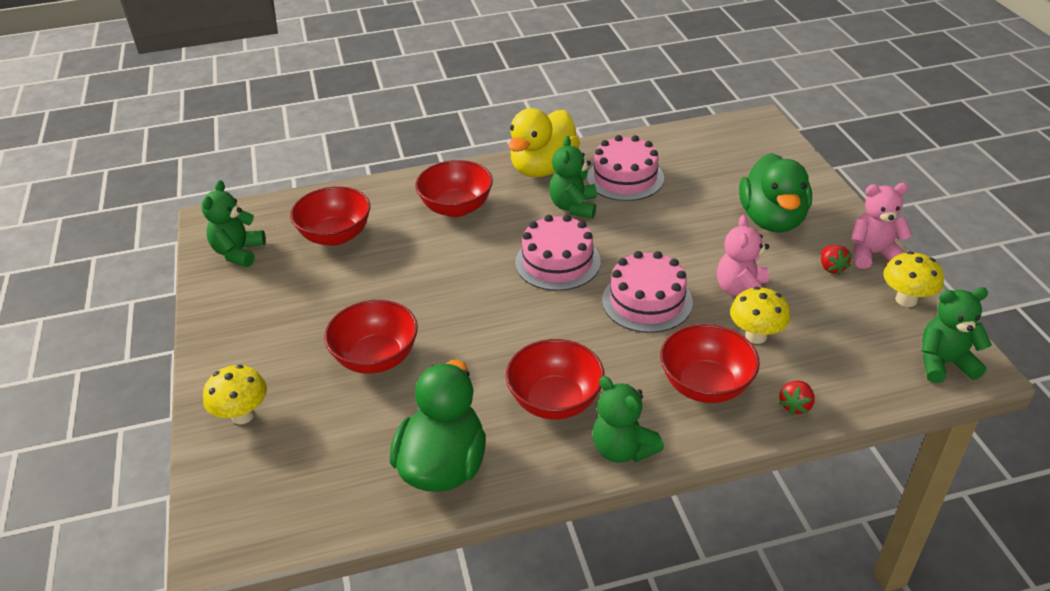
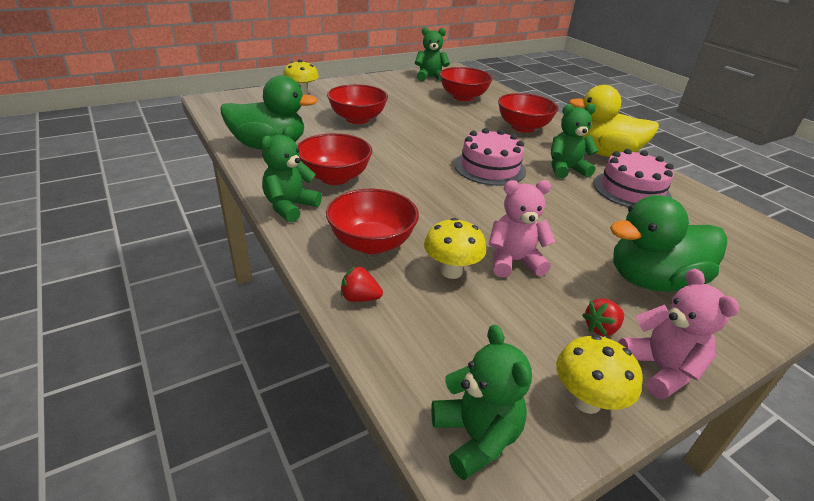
camera: 70 degrees right, 5 degrees down
(647, 301) = (467, 209): pink cake -> none

